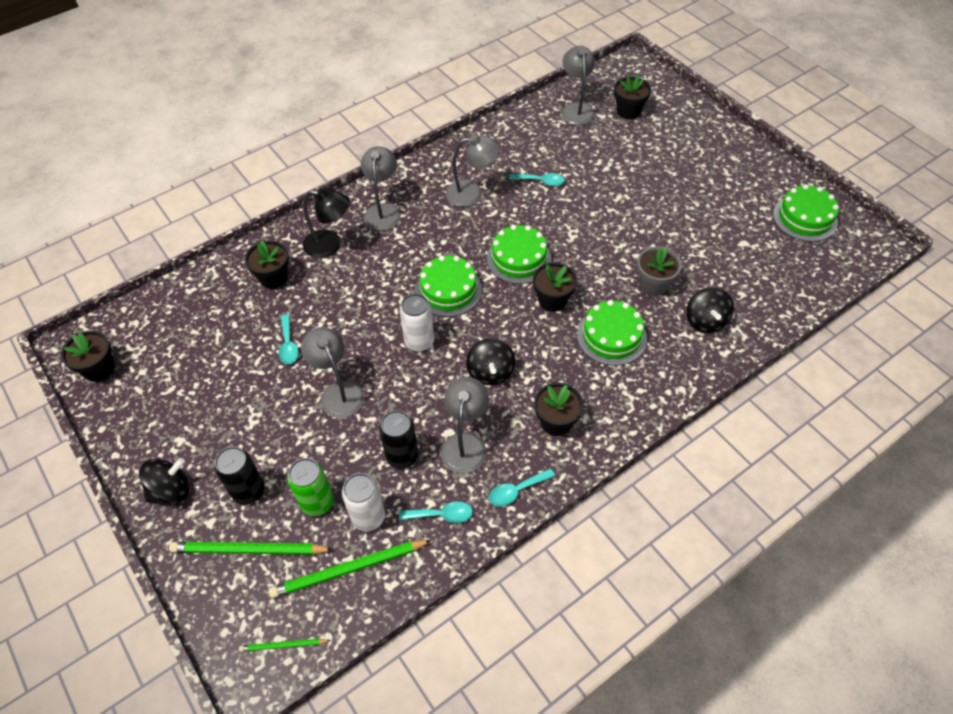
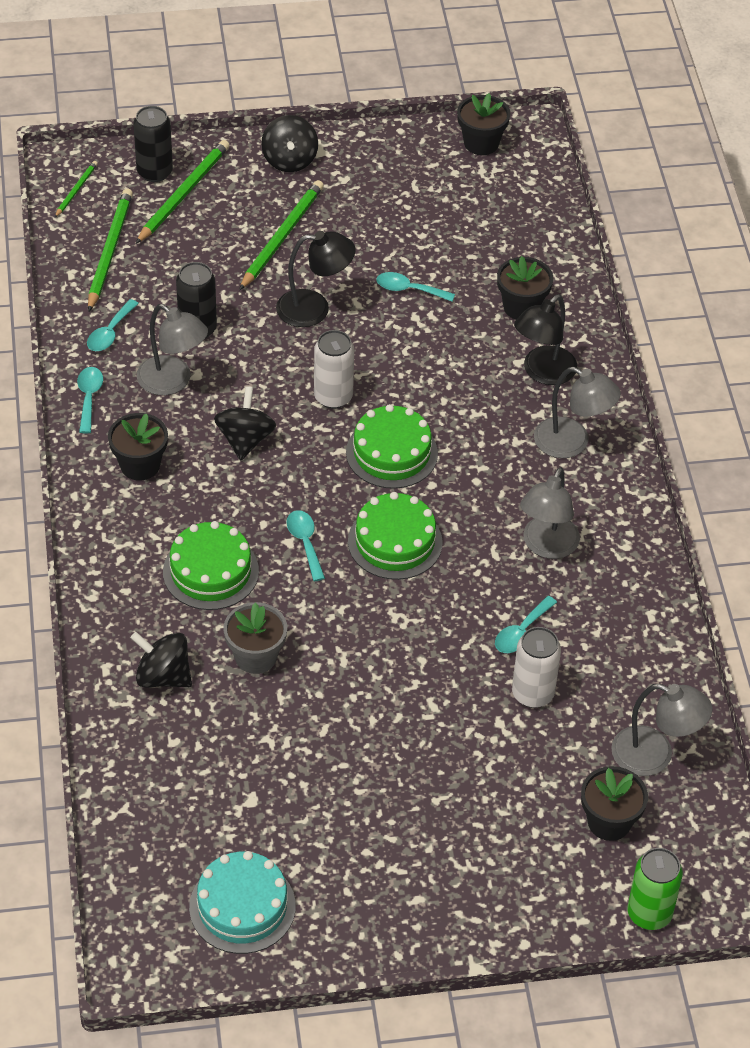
camera: 115 degrees right, 5 degrees down
(249, 491) = (246, 210): black can -> black can (154, 172)
(269, 450) = (282, 237): none -> green pencil
(317, 502) = (196, 252): green can -> green can (649, 913)
(338, 392) = (314, 308): grey lamp -> black lamp
(368, 517) = (151, 281): white can -> white can (533, 693)
(490, 372) = (245, 440): black spinning top -> black spinning top turned 75 degrees clockwise
(552, 300) = (305, 542): black flower pot -> turquoise spoon
(805, 218) = (242, 906): green cake -> turquoise cake

